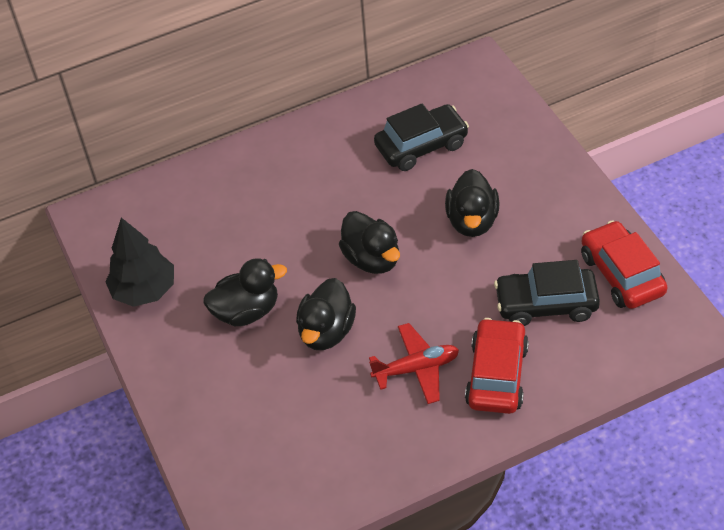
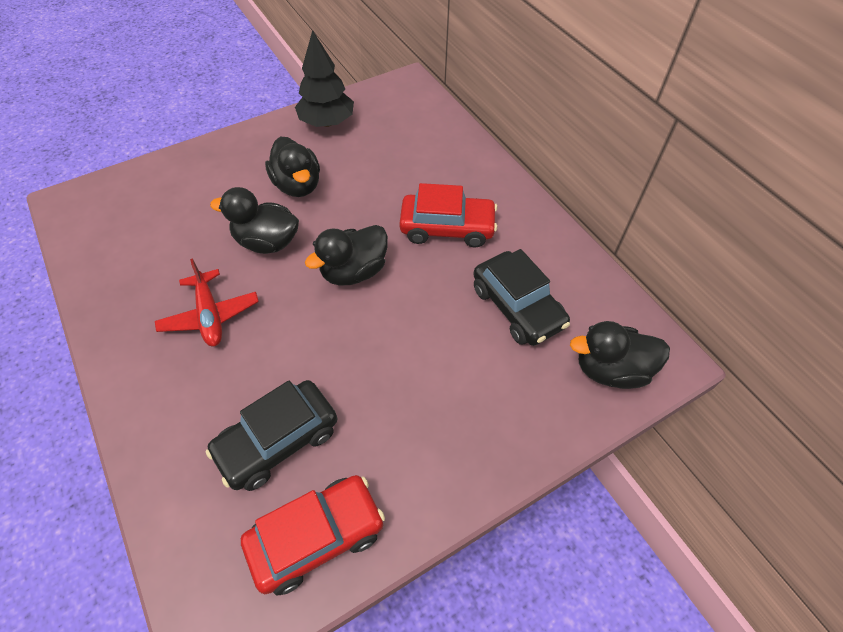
camera: 80 degrees right, 5 degrees up
(472, 221) = (406, 360): black duck -> black duck (610, 370)
(497, 375) = (187, 389): red car -> red car (447, 228)
(546, 304) = (278, 441): black car -> black car turned 120 degrees counterclockwise

